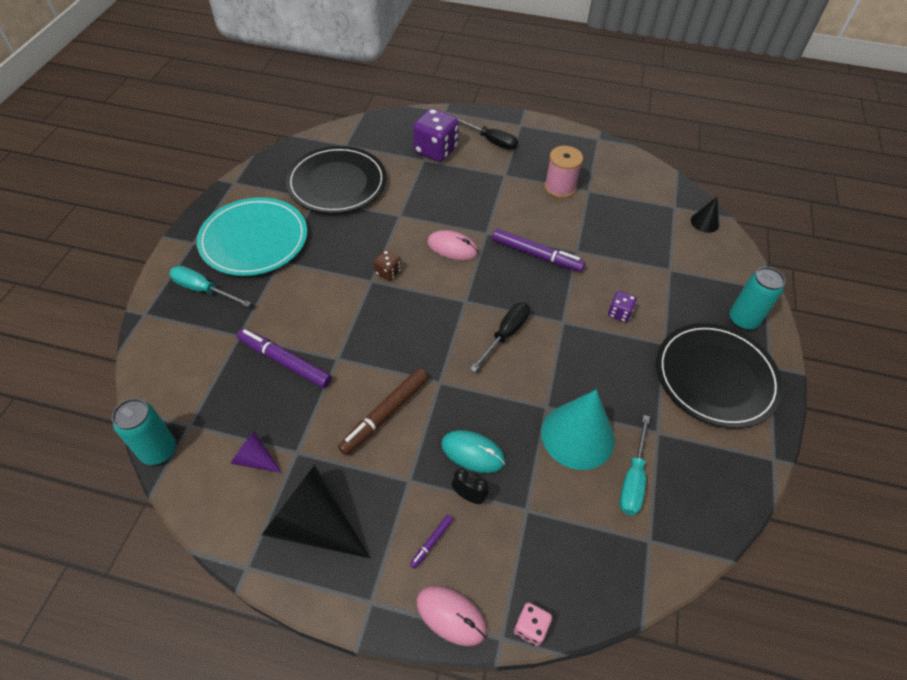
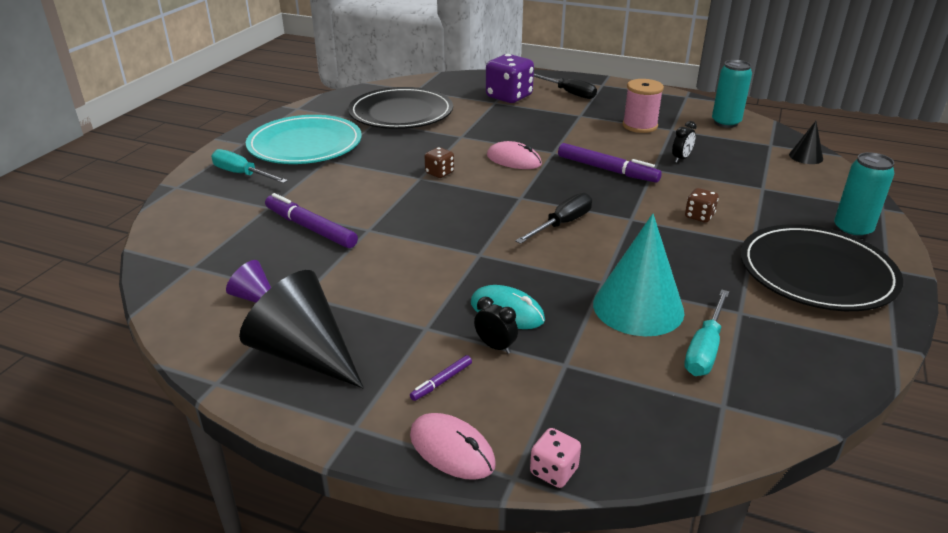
camera: 10 degrees right, 20 degrees down
(159, 450) = (153, 283): turquoise can -> turquoise can (725, 123)
(385, 414) = (410, 274): brown marker -> none
(599, 233) = (681, 158): none -> black clock
(619, 313) = (699, 216): purple dice -> brown dice

